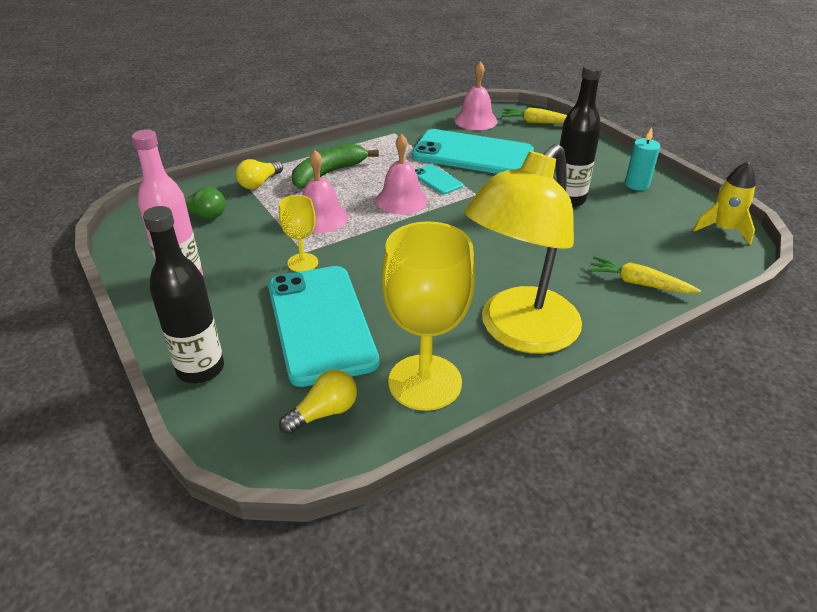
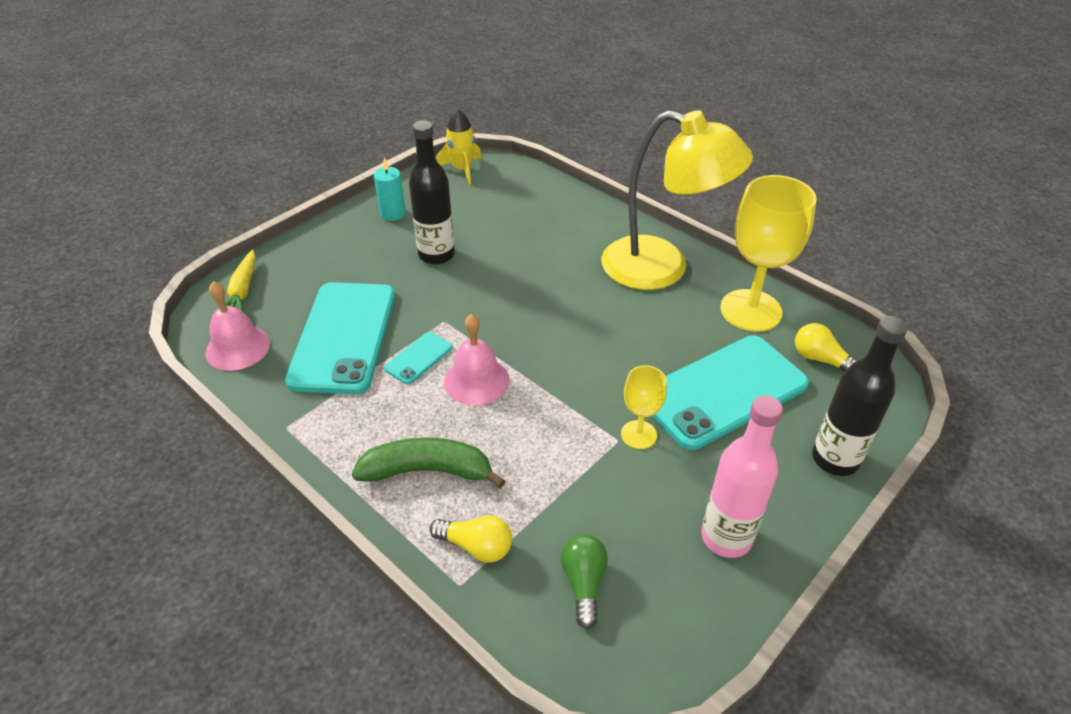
camera: 105 degrees left, 5 degrees up
(321, 217) = (542, 446): pink bell -> none
(328, 173) = (428, 471): green banana -> green banana turned 150 degrees clockwise
(639, 283) = (563, 211): yellow carrot -> none

